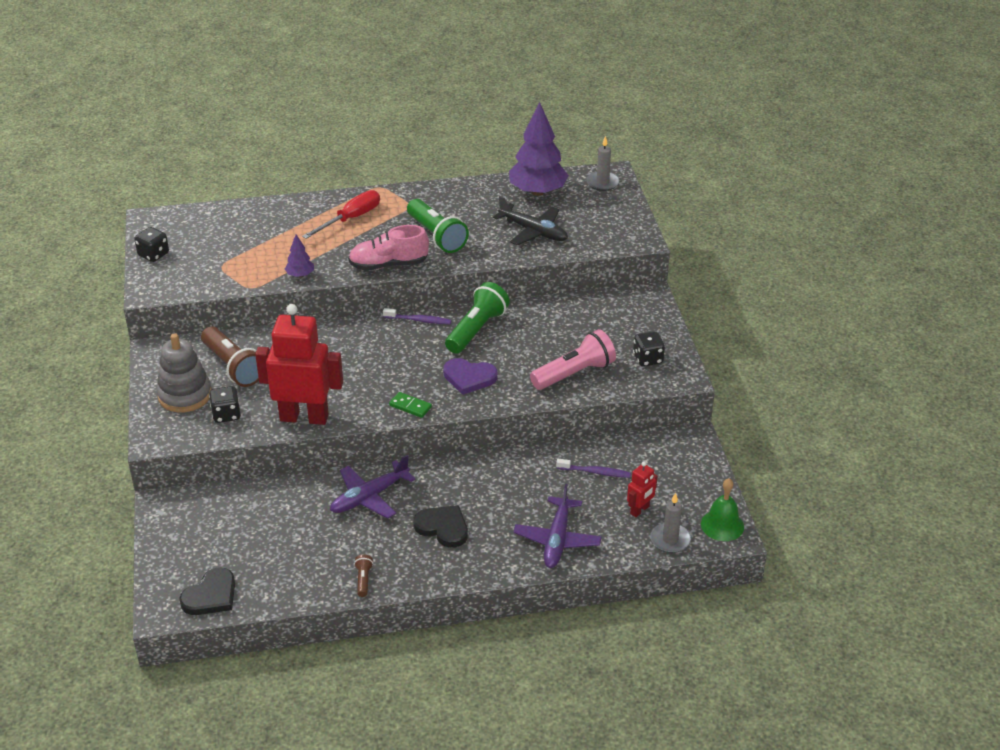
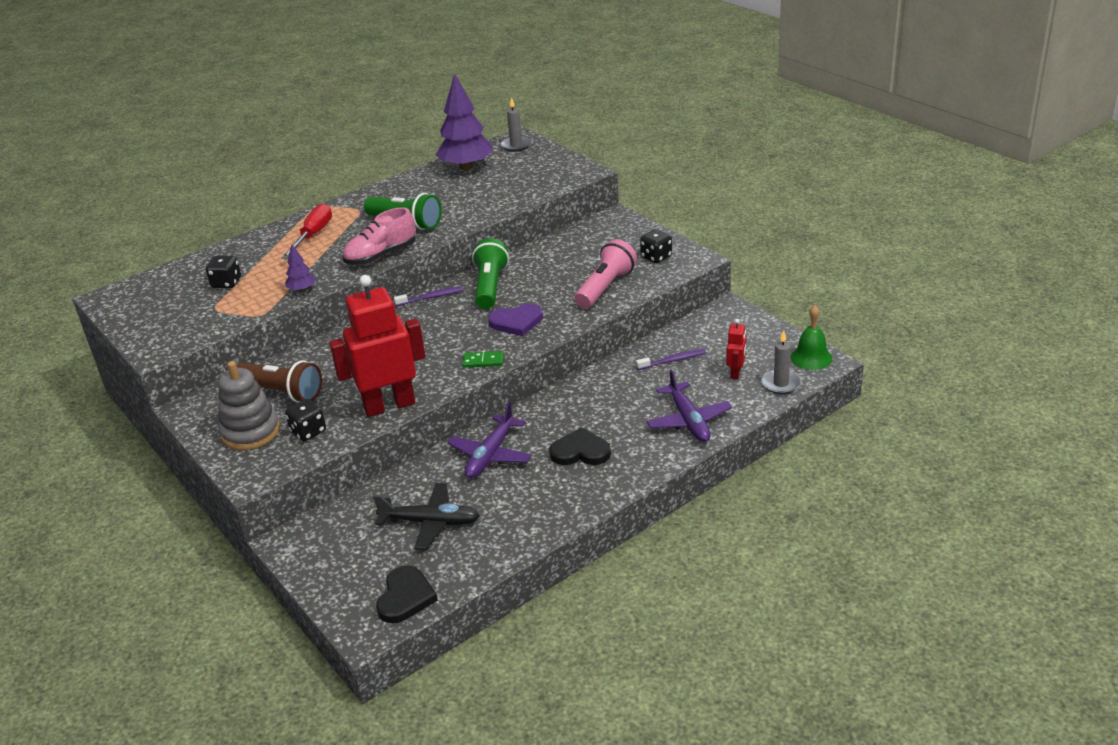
camera: 25 degrees left, 5 degrees down
(153, 254) = (134, 322): black dice -> black dice (226, 283)
(363, 580) = (545, 521): brown flashlight -> none
(533, 231) = (489, 193): black plane -> black plane (430, 522)

